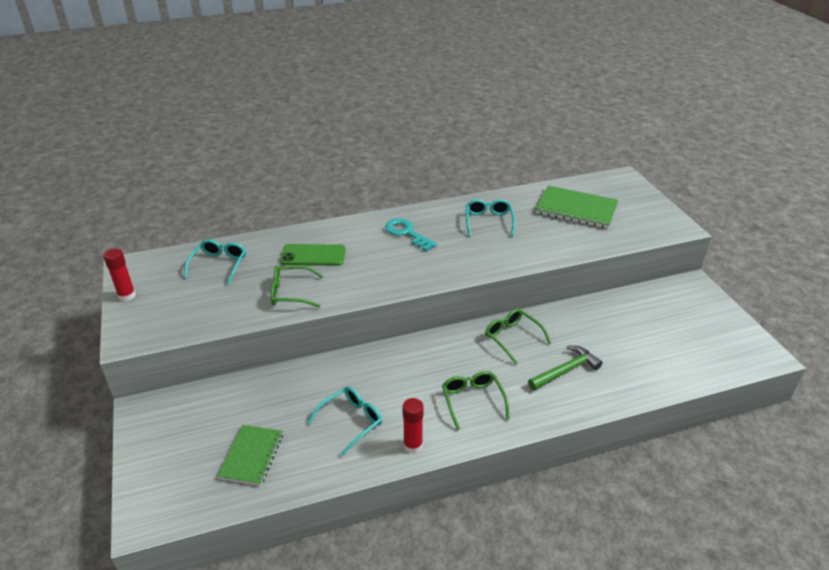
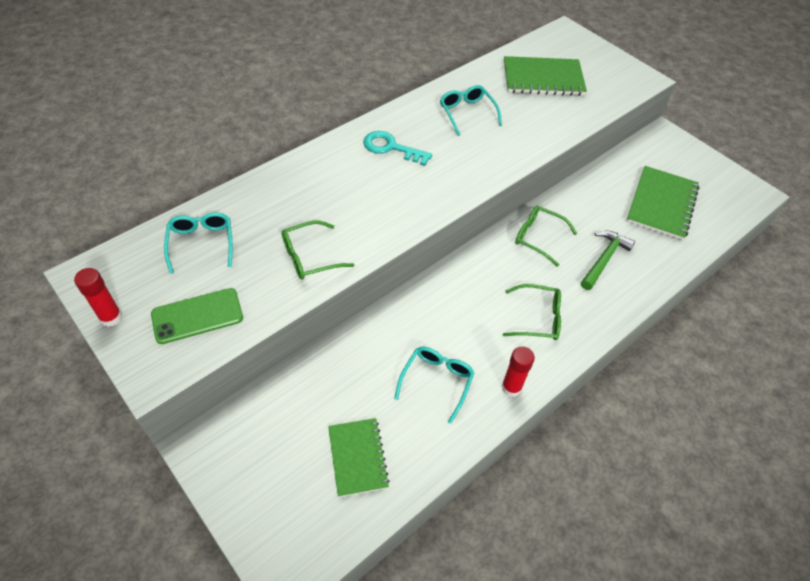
camera: 25 degrees left, 15 degrees up
(313, 255) = (305, 202): green phone -> green phone (197, 316)
(472, 400) = (539, 318): green glasses -> green glasses turned 135 degrees clockwise
(654, 341) = (661, 204): none -> green notebook

